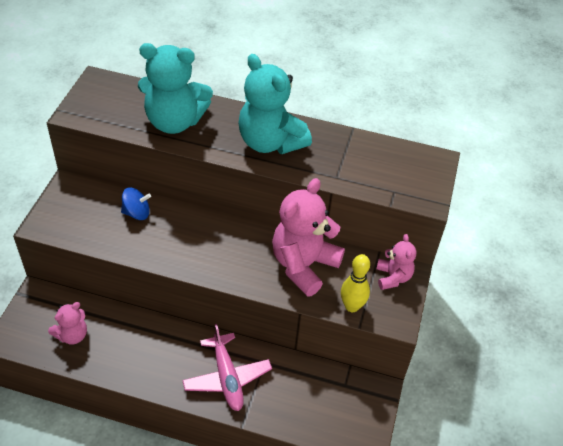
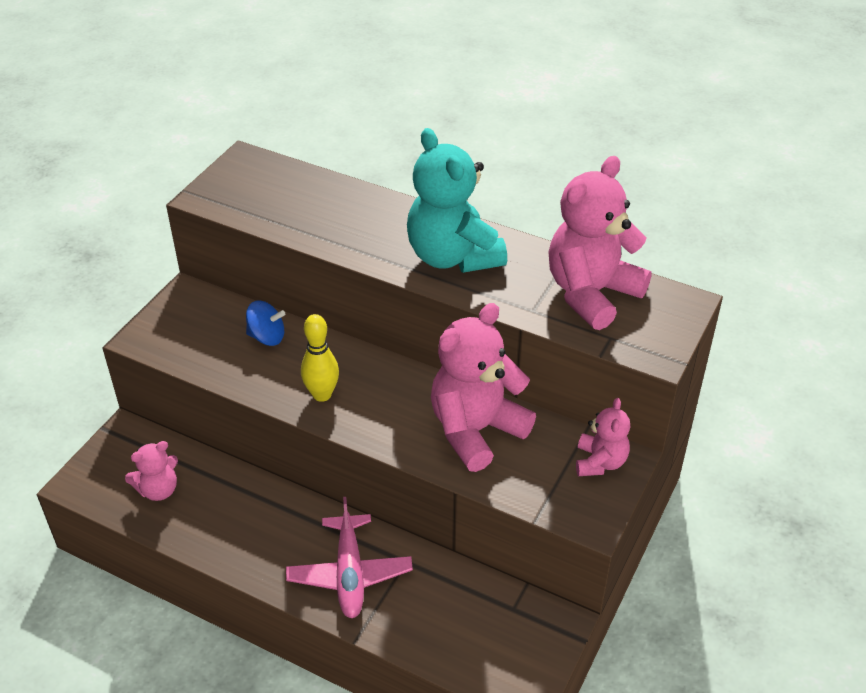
camera: 15 degrees right, 5 degrees down
(174, 121) = (331, 218): turquoise teddy bear -> none
(352, 306) = (530, 493): yellow bowling pin -> yellow bowling pin (322, 394)
(373, 160) = (591, 293): none -> pink teddy bear

